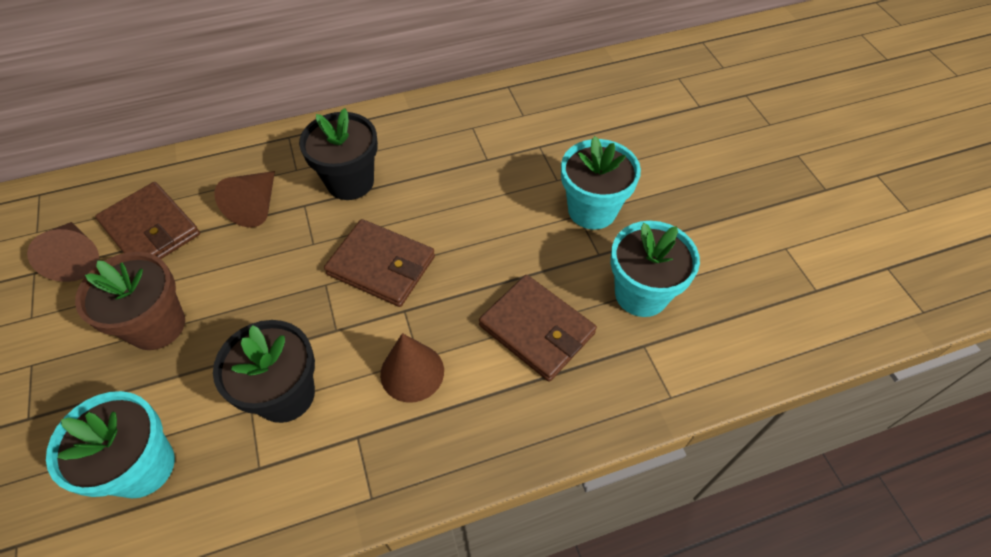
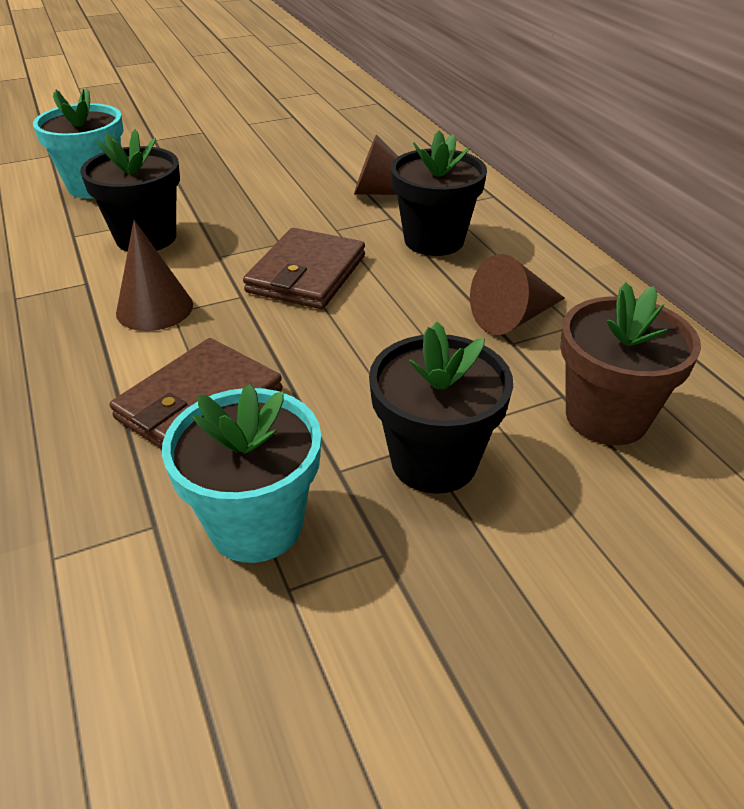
camera: 85 degrees right, 15 degrees down
(77, 258) = (309, 127): brown cone -> brown cone (513, 318)
(151, 229) = (345, 149): brown wallet -> none
(157, 325) = (234, 169): brown flower pot -> brown flower pot (606, 416)
(592, 210) = (434, 461): turquoise flower pot -> black flower pot

